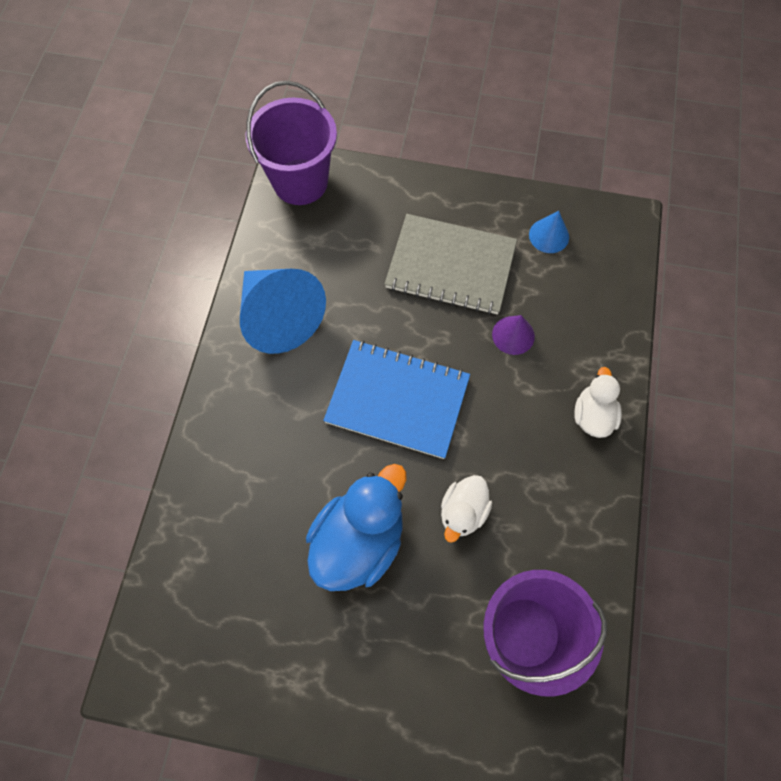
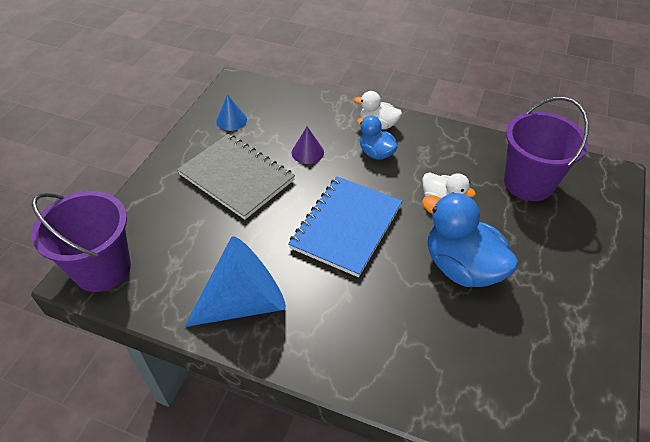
camera: 80 degrees left, 20 degrees down
(450, 266) = (236, 177): grey notebook -> grey notebook turned 75 degrees counterclockwise
(533, 419) = (376, 153): none -> blue duck

